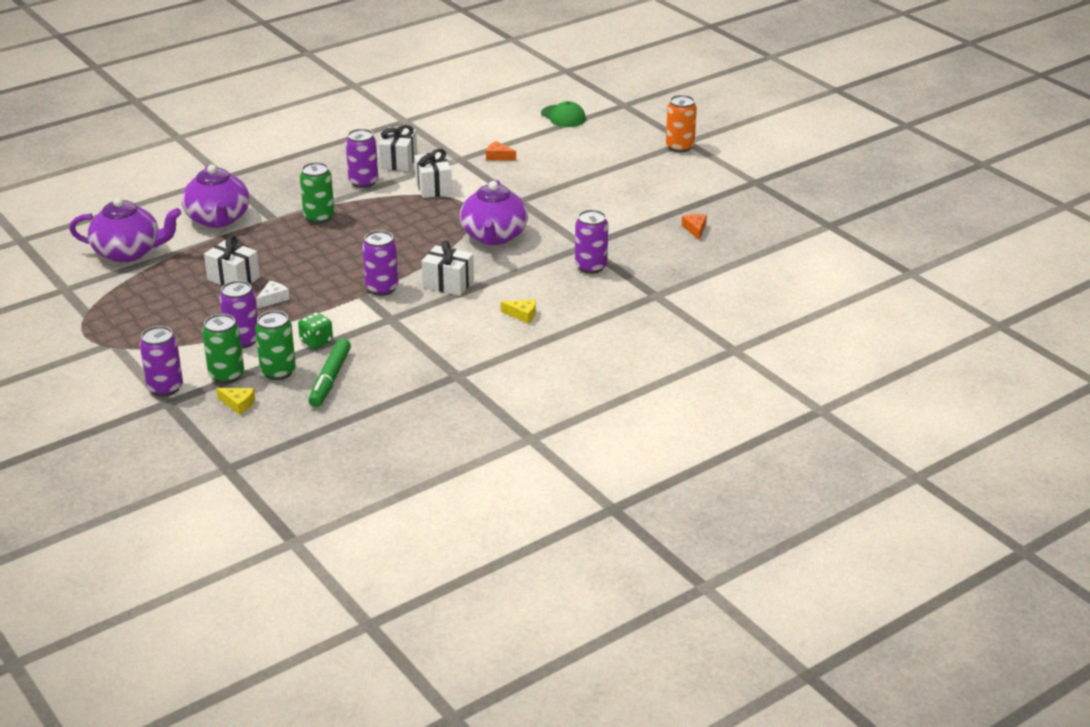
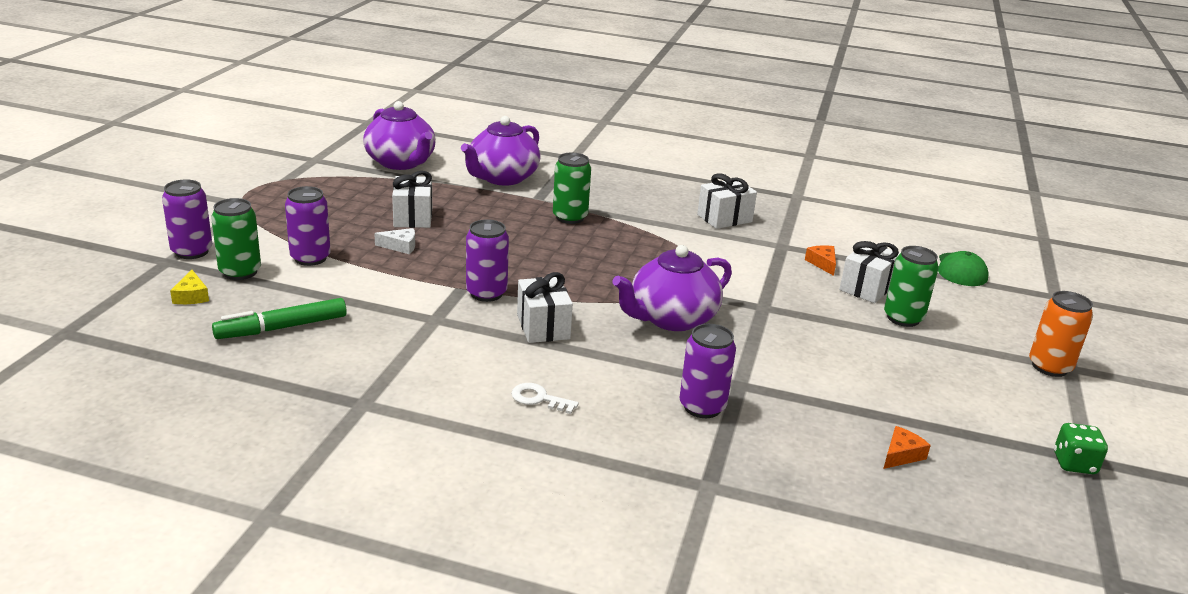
camera: 50 degrees right, 5 degrees down
(278, 372) = (270, 295): green can -> green can (903, 318)
(316, 342) = (346, 295): green dice -> green dice (1074, 464)
(363, 182) = (661, 215): purple can -> none
(433, 187) = (709, 251): white gift -> white gift (867, 288)
(522, 315) = (539, 399): yellow cheese -> white key

